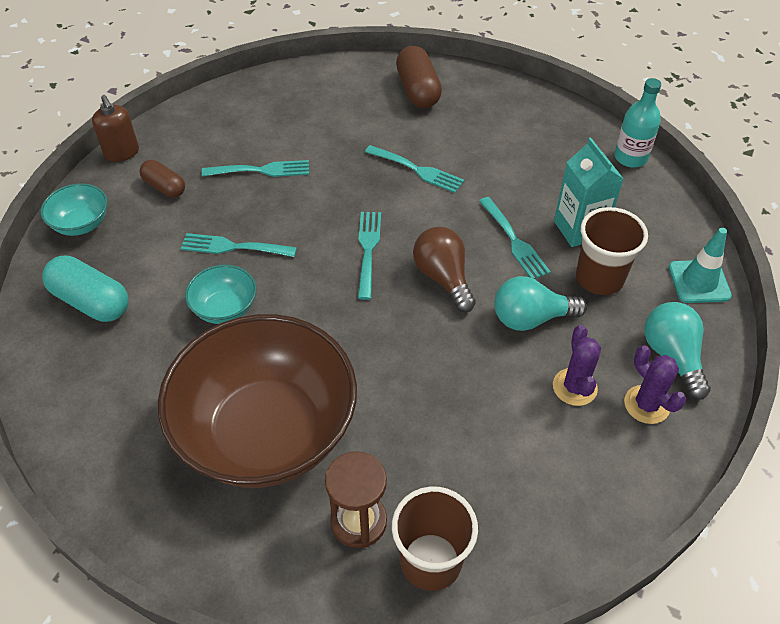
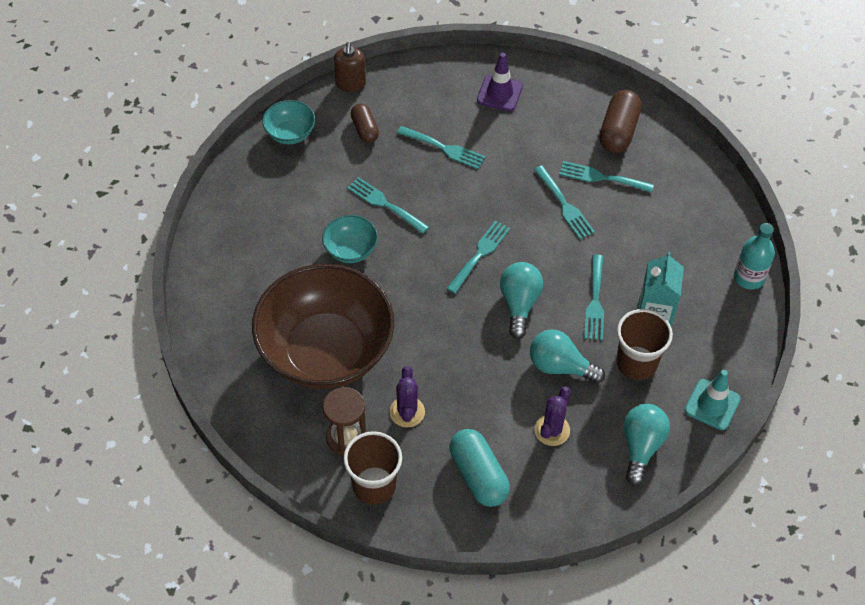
camera: 30 degrees right, 5 degrees up
(91, 301) = (265, 200): turquoise capsule -> turquoise capsule (478, 475)
(283, 103) = (499, 93): none -> purple traffic cone
(433, 133) = (601, 177): none -> turquoise fork
(443, 278) = (519, 304): brown light bulb -> turquoise light bulb
(646, 404) = (593, 468): purple cactus -> purple cactus (407, 412)

